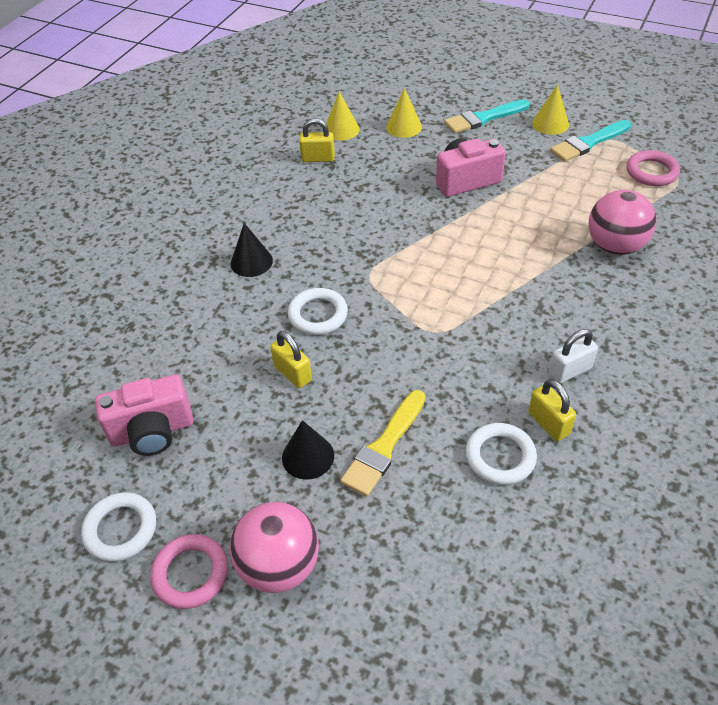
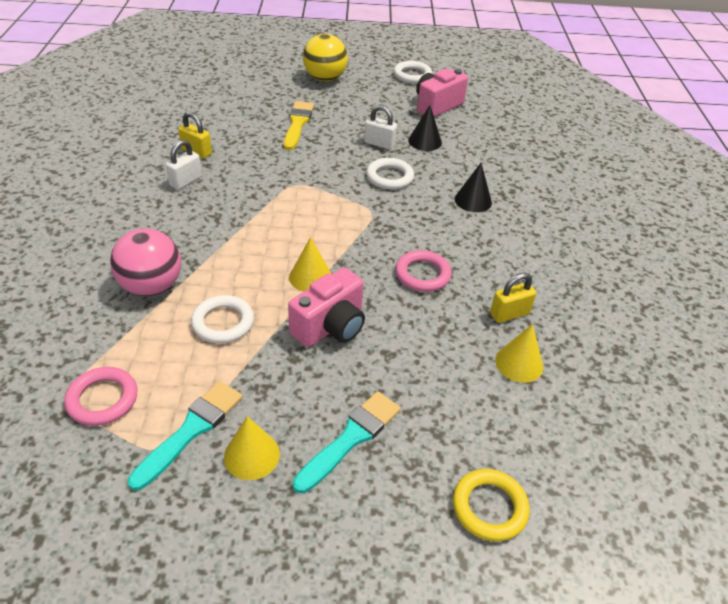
camera: 150 degrees right, 5 degrees down
(191, 573) = (365, 70): pink ring -> pink ring (422, 274)
(279, 565) = (325, 79): pink ball -> yellow ball
(293, 373) = (379, 144): yellow padlock -> white padlock
(308, 456) = (339, 112): black cone -> black cone (425, 141)
(404, 127) = (447, 390): yellow cone -> yellow cone (310, 277)
(420, 77) = (489, 507): none -> yellow ring
(500, 456) = (224, 132): white ring -> white ring (223, 323)

